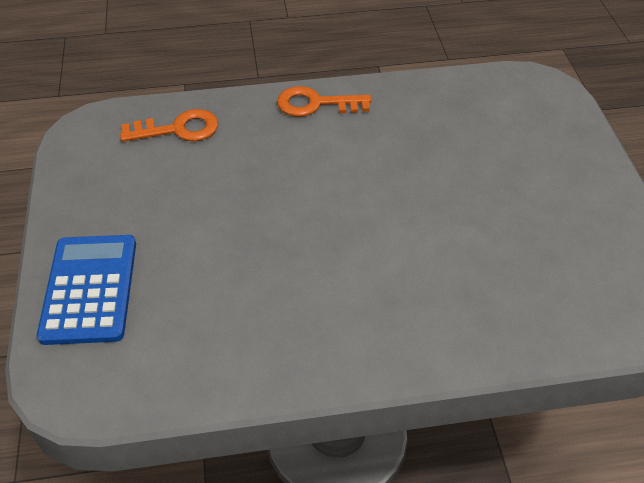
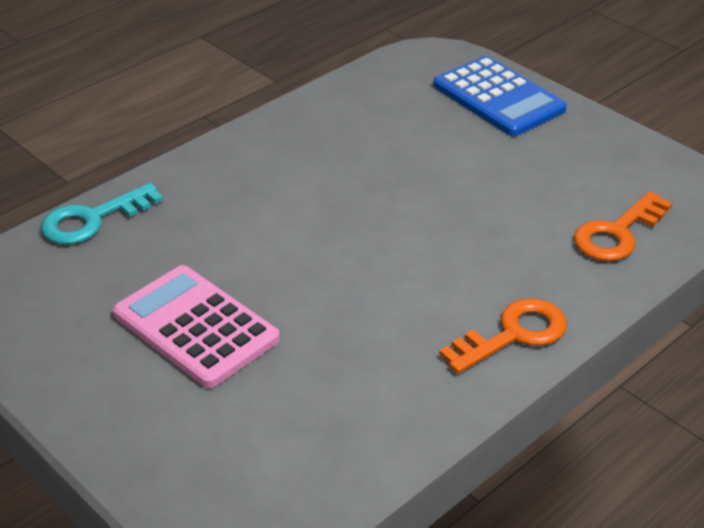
camera: 145 degrees right, 10 degrees down
(505, 197) = (195, 327): none -> pink calculator
(542, 337) = (93, 219): none -> turquoise key

